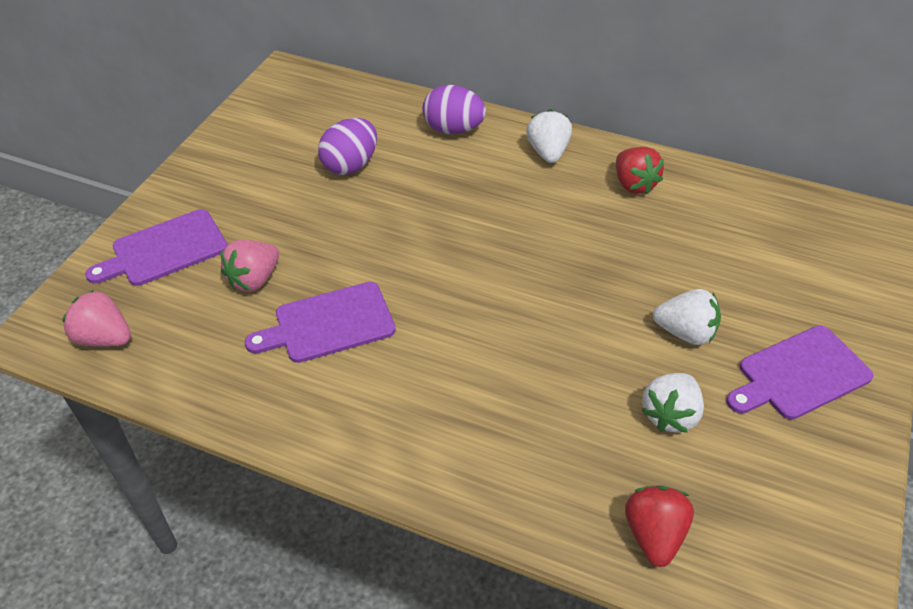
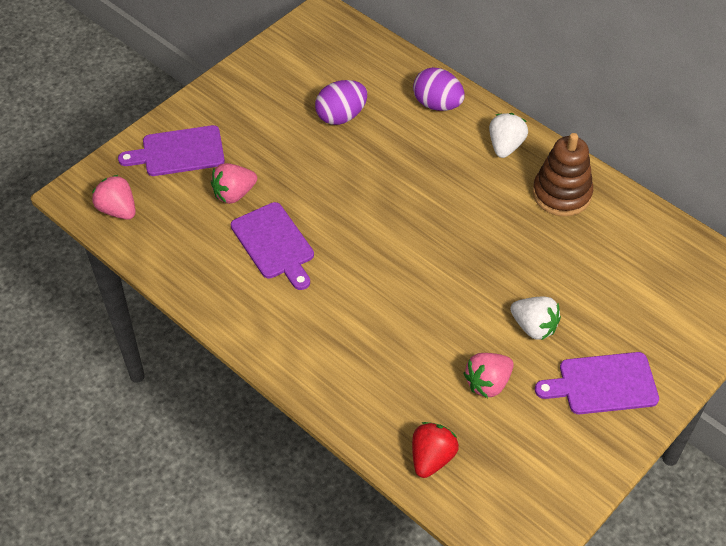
camera: 20 degrees right, 5 degrees up
(329, 324) = (274, 244): purple cutting board -> purple cutting board turned 120 degrees counterclockwise
(633, 184) = (561, 194): red strawberry -> brown stacking toy
(670, 415) = (488, 383): white strawberry -> pink strawberry

